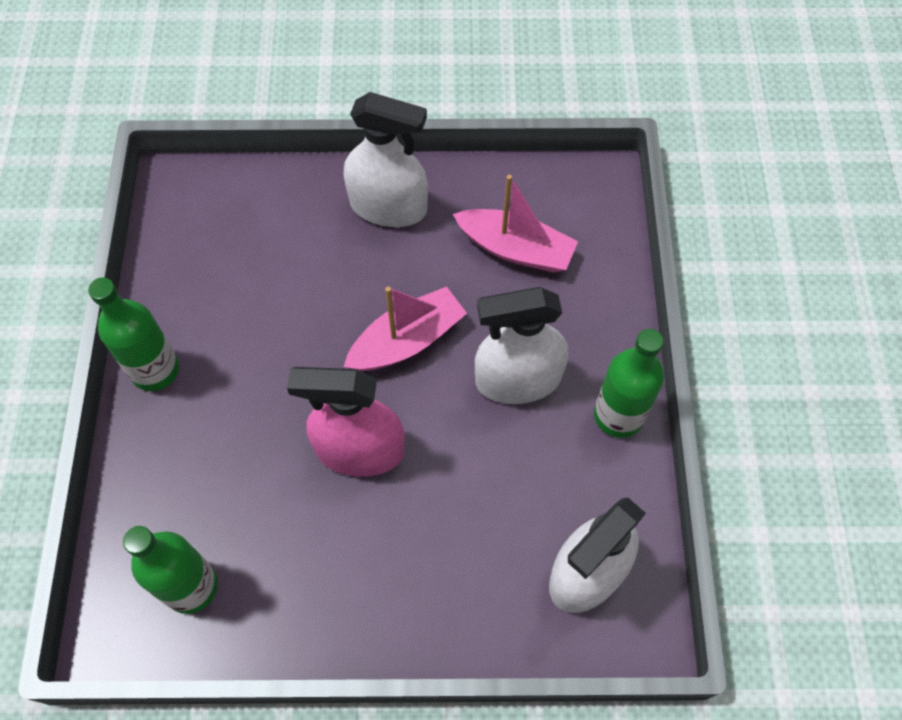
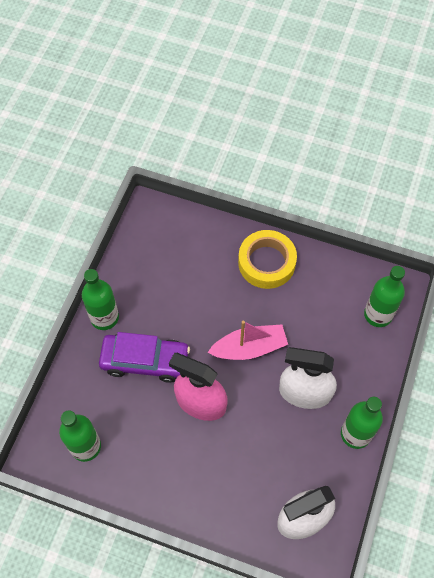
camera: 20 degrees right, 0 degrees up
(246, 416) = (145, 361): none -> purple car
(388, 206) = (266, 262): white spray bottle -> yellow tape
(515, 249) = (332, 313): pink boat -> none
(584, 230) = (378, 314): none -> green bottle

